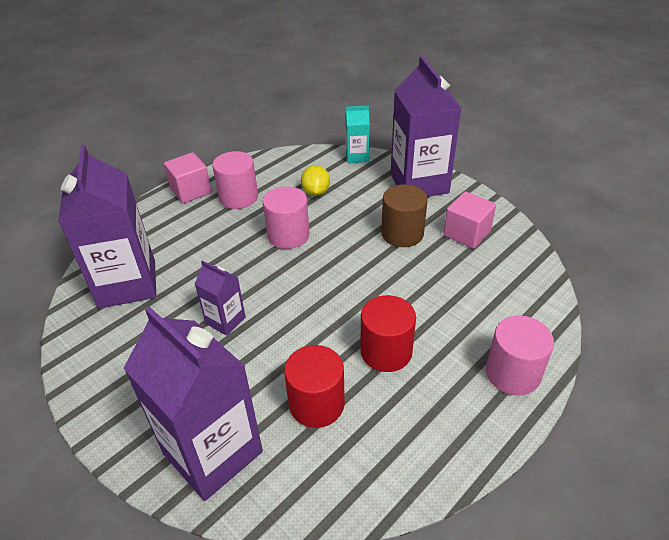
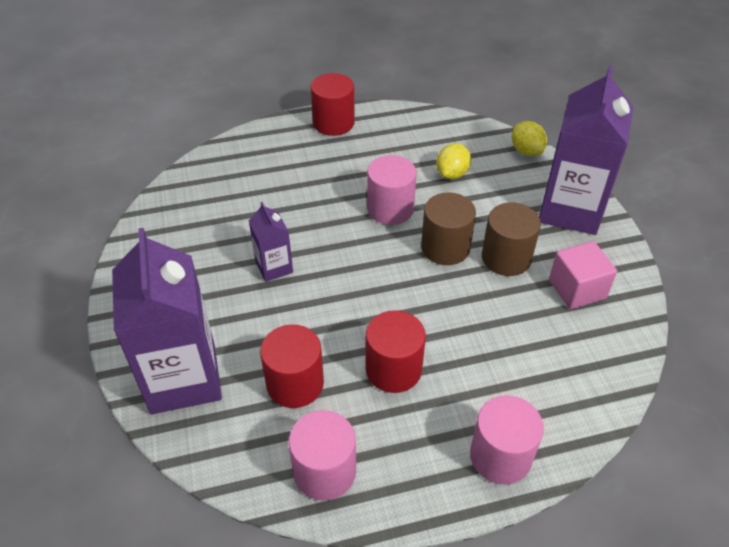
camera: 30 degrees right, 5 degrees up
(127, 284) = (218, 193): purple carton -> none
(191, 191) = (333, 123): pink cube -> red cylinder
(238, 197) = (372, 148): pink cylinder -> pink cylinder (325, 471)
(353, 245) = (445, 247): none -> brown cylinder
(357, 157) = (526, 151): turquoise carton -> yellow lemon

